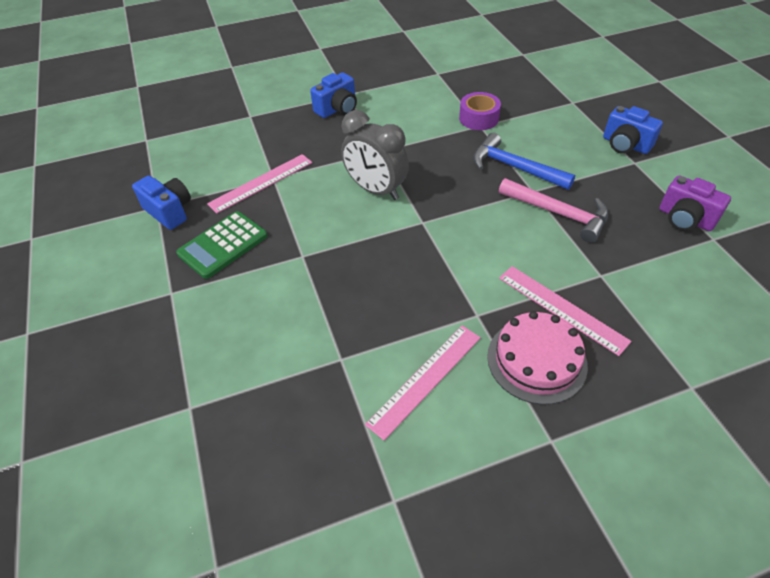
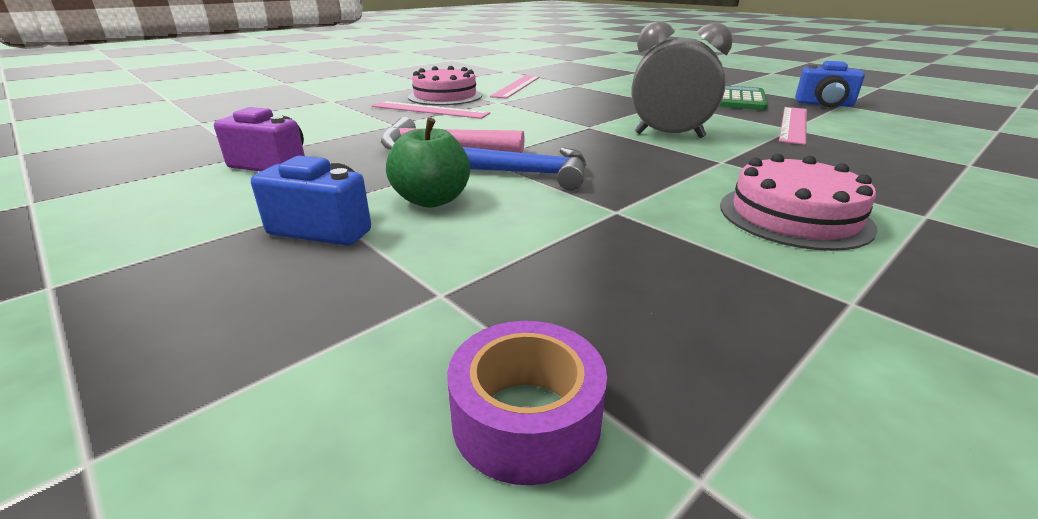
camera: 155 degrees right, 20 degrees down
(337, 109) = (883, 192): blue camera -> none
(403, 106) = (794, 216): none -> pink cake
(478, 118) = (631, 221): purple tape -> purple tape (526, 418)
(571, 154) = (432, 200): none -> green apple

